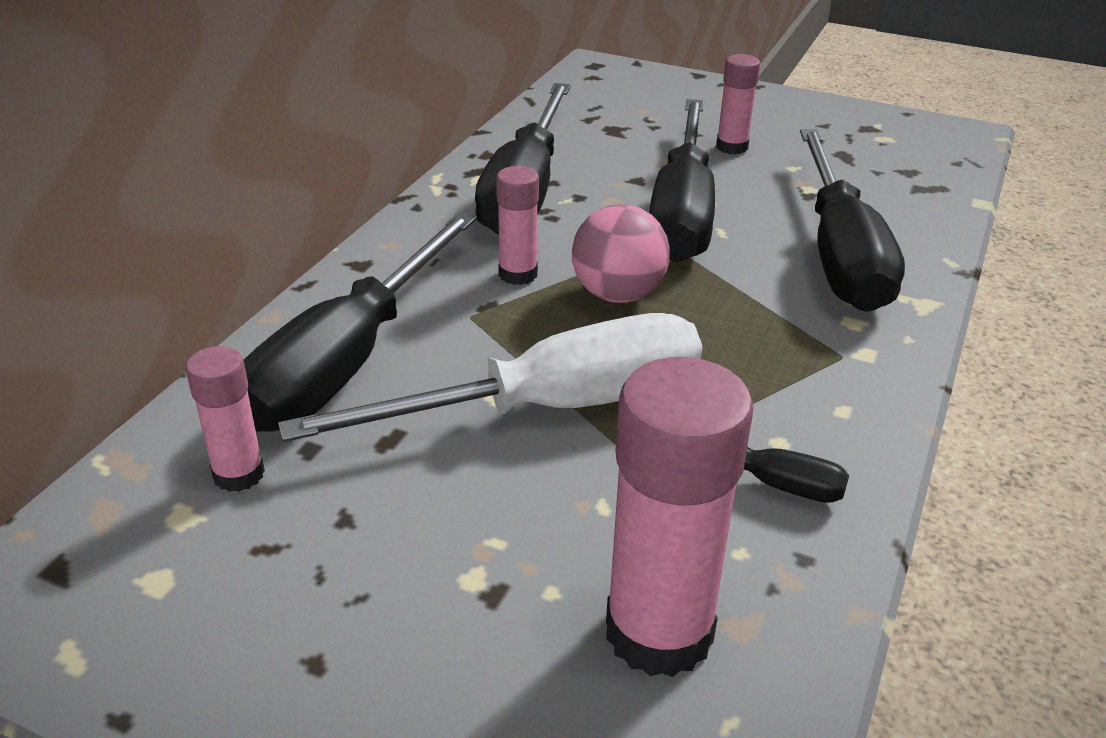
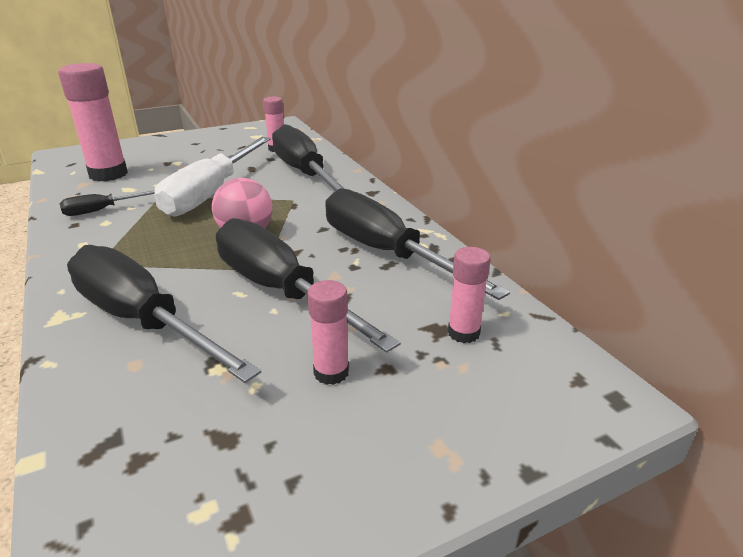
camera: 130 degrees right, 5 degrees down
(518, 274) = (304, 219): pink glue stick -> pink glue stick (463, 333)

